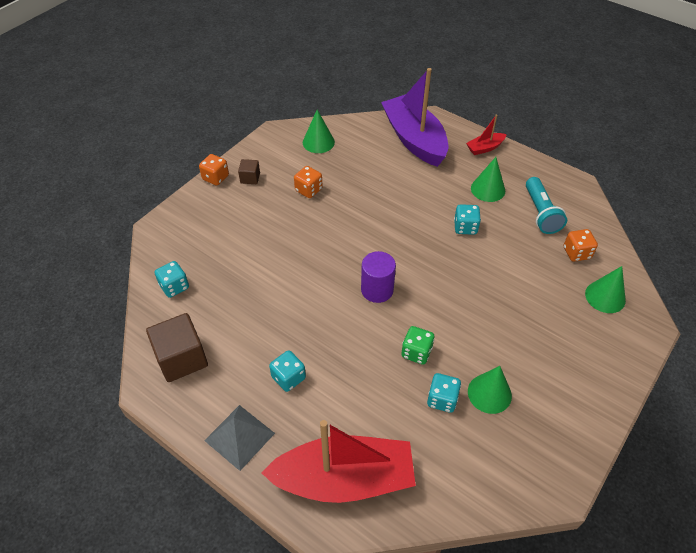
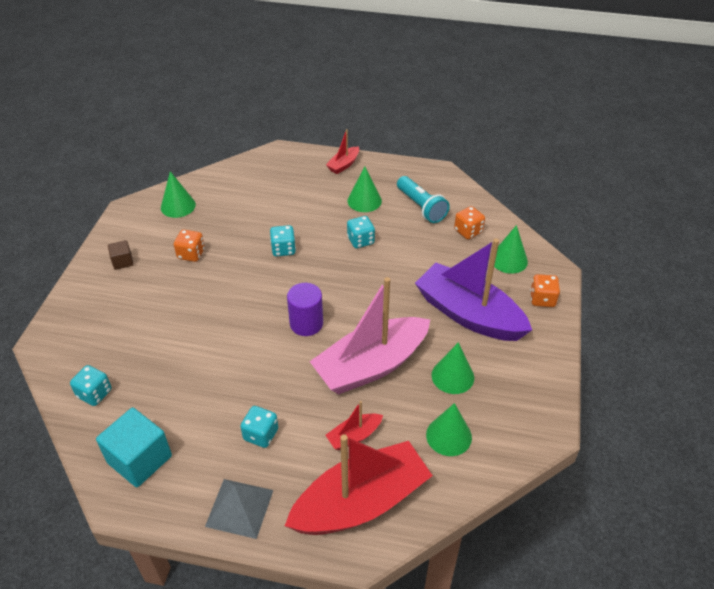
camera: 25 degrees left, 5 degrees down
(182, 358) = (139, 459): brown cube -> turquoise cube
(215, 177) = (84, 272): orange dice -> orange dice (542, 299)
(368, 413) = (354, 436): none -> red boat
(414, 139) = (273, 176): purple boat -> purple boat (469, 314)
(416, 352) = (371, 365): green dice -> pink boat
(442, 399) = (414, 397): turquoise dice -> turquoise dice (283, 249)
(456, 451) = (448, 436): none -> green cone

